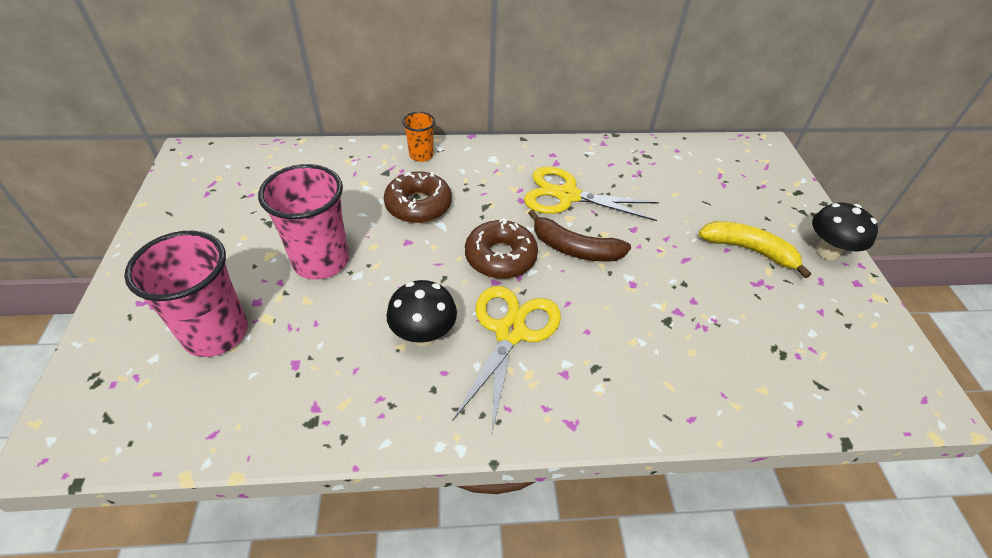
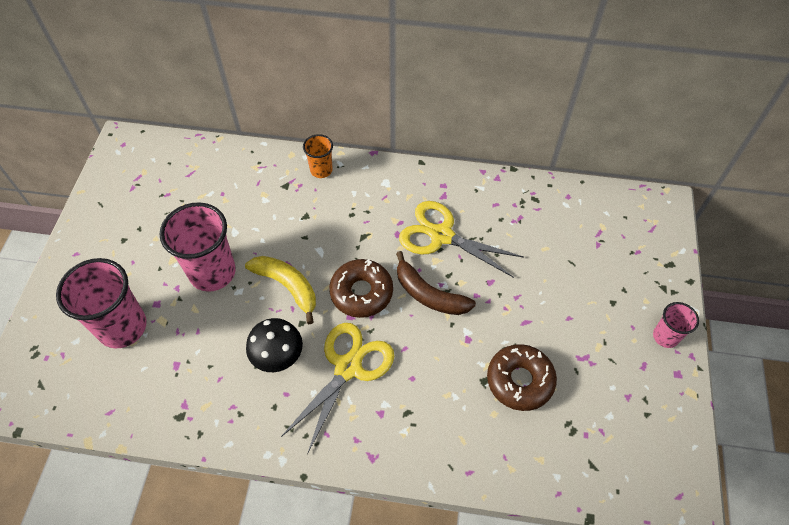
camera: 15 degrees right, 10 degrees up
(418, 205) = (305, 226): brown donut -> brown donut (520, 381)
(748, 250) = (589, 322): yellow banana -> yellow banana (287, 286)
(827, 252) = (665, 336): black mushroom -> pink cup

